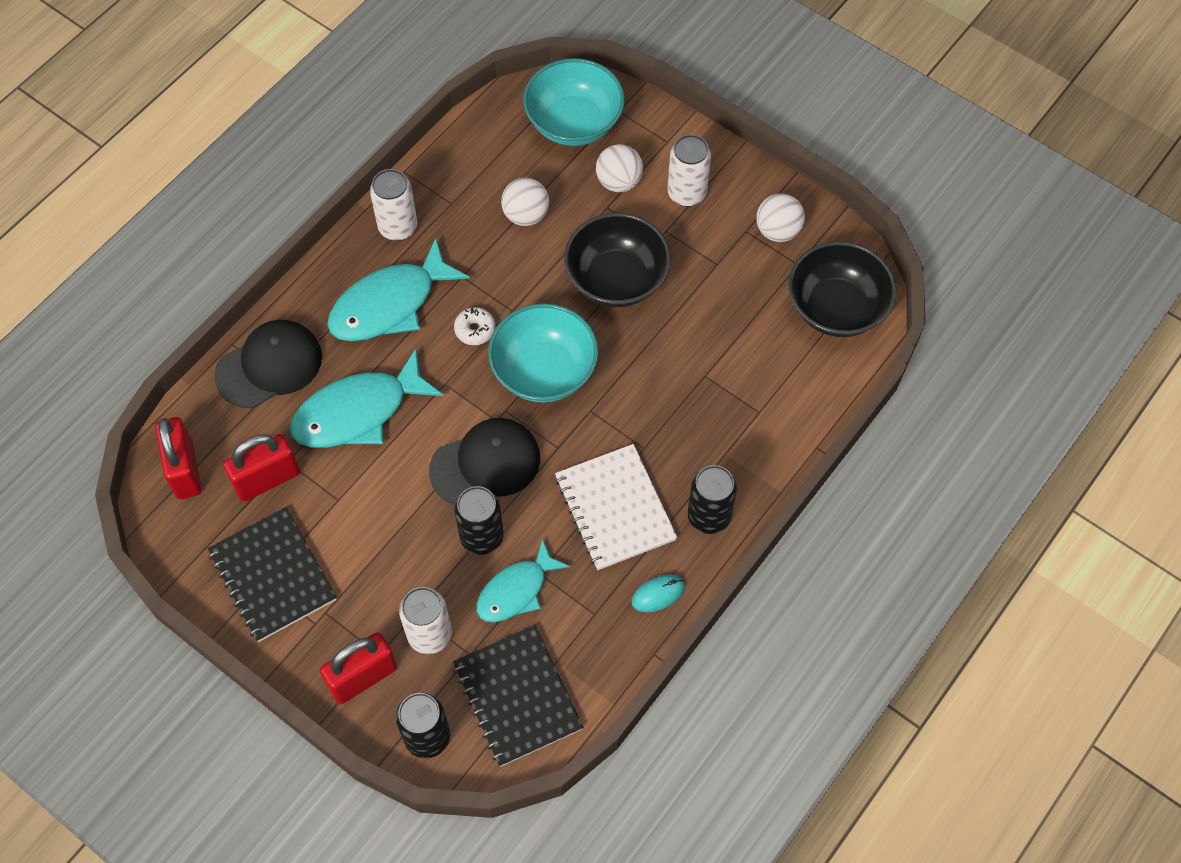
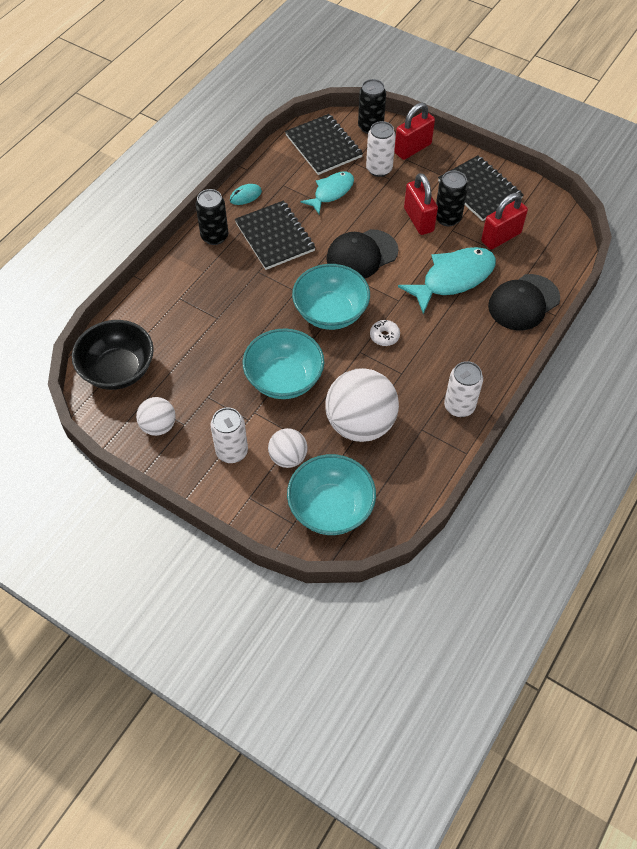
camera: 175 degrees right, 5 degrees down
(185, 470) = (555, 239): red padlock -> red padlock (418, 220)
(390, 304) = (450, 349): turquoise fish -> none
(481, 537) = (357, 217): black can -> black can (447, 218)
(526, 215) = (360, 424): white ball -> white ball, size x1.87
(615, 508) = (275, 237): white notebook -> black notebook
(616, 279) = (284, 379): black bowl -> turquoise bowl

